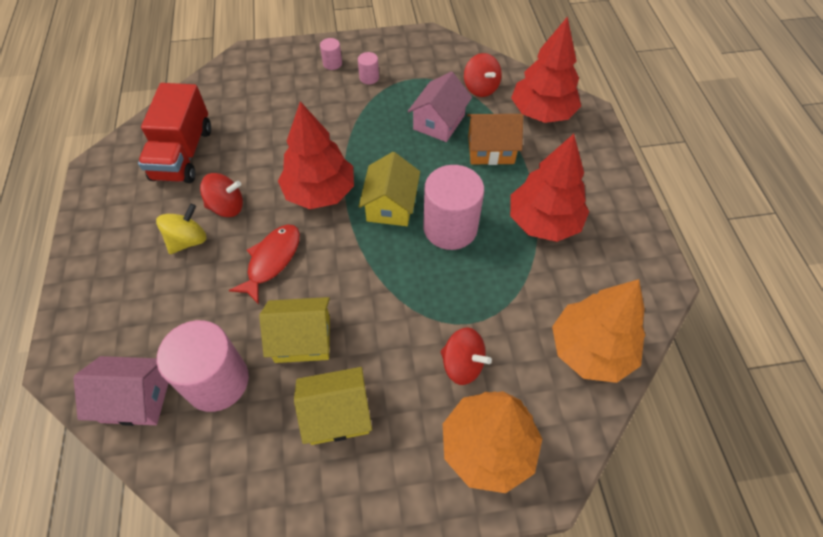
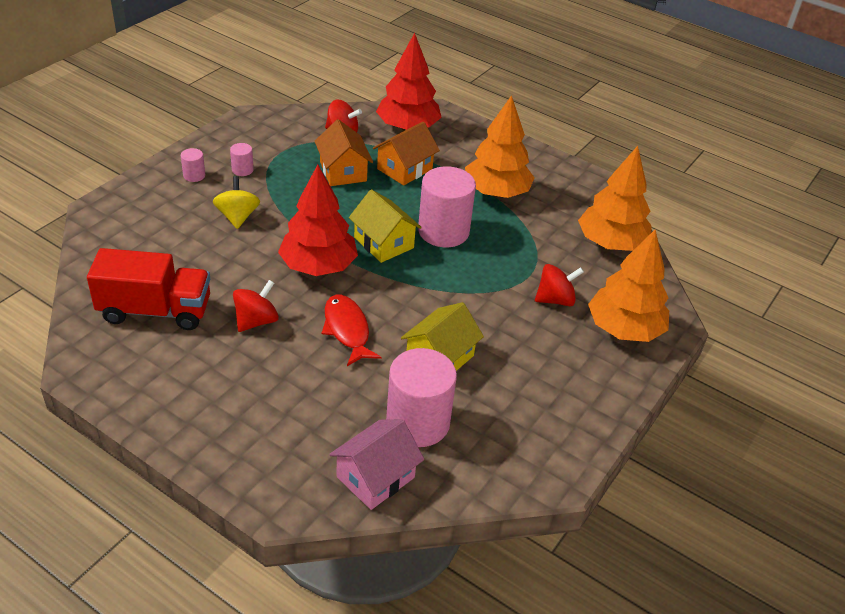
camera: 50 degrees left, 15 degrees down
(183, 154) = (155, 311): red truck -> red truck turned 45 degrees counterclockwise
(188, 240) = (258, 362): yellow spinning top -> yellow spinning top (237, 217)
(337, 414) = (521, 379): yellow house -> none
(439, 122) = (343, 171): pink house -> orange house
(544, 222) = (496, 192): red tree -> orange tree

